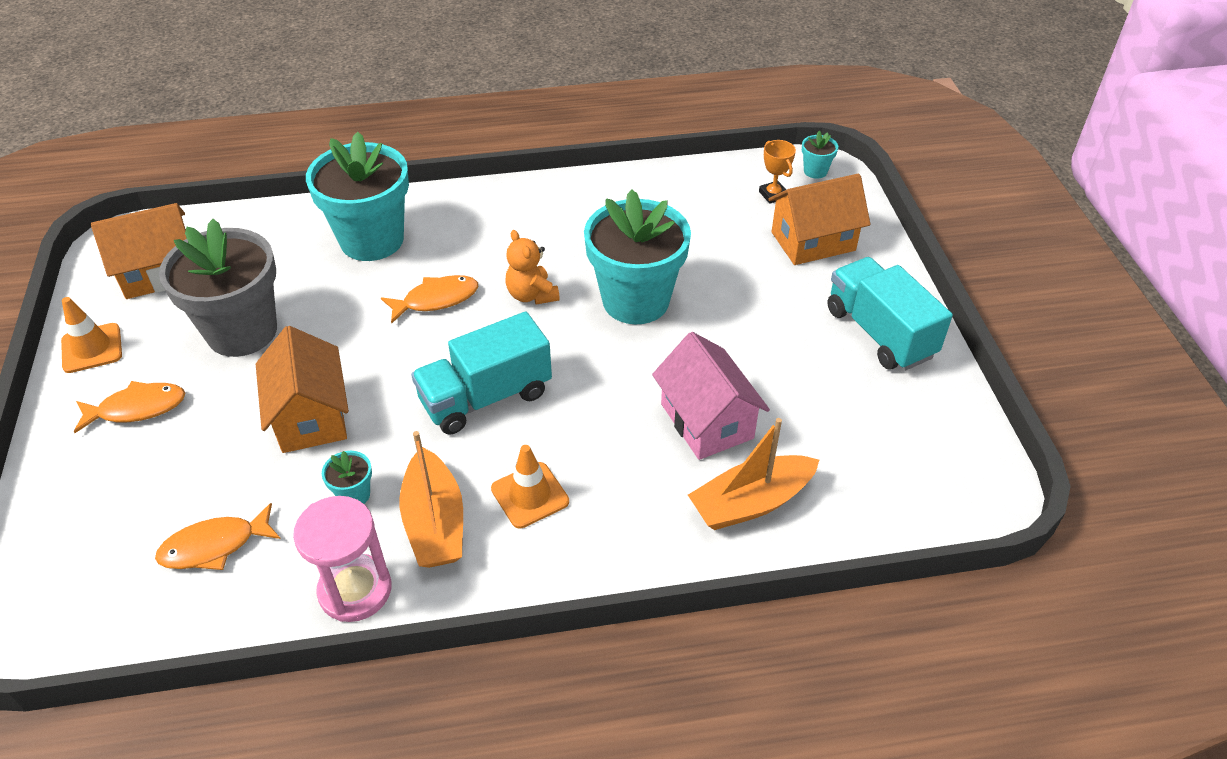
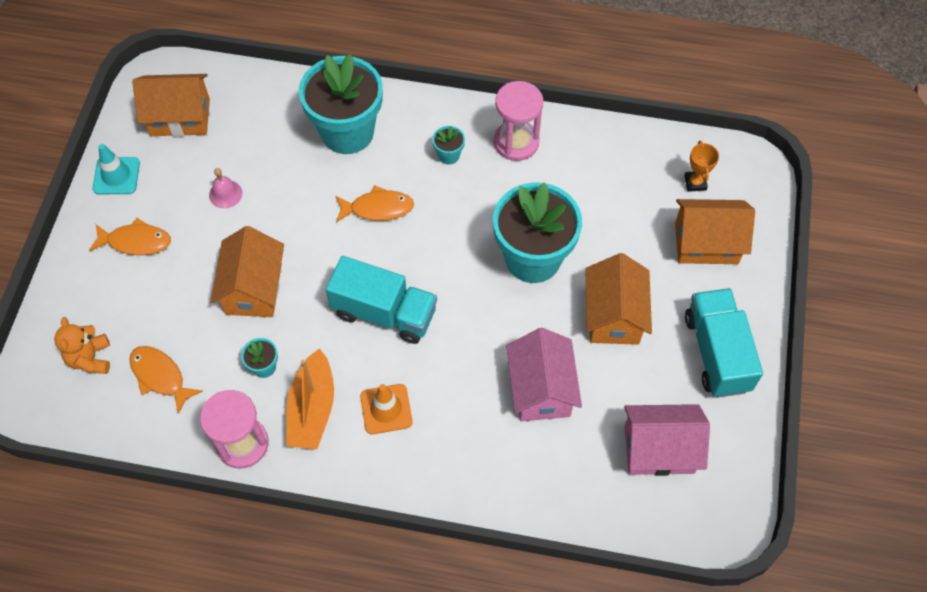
camera: 20 degrees right, 15 degrees up
(92, 348) = (116, 176): orange traffic cone -> turquoise traffic cone
(214, 546) = (160, 376): orange fish -> orange fish turned 45 degrees clockwise
(242, 331) = (225, 194): grey flower pot -> pink bell
(485, 397) = (384, 313): turquoise truck -> turquoise truck turned 150 degrees counterclockwise
(532, 295) = (453, 227): orange teddy bear -> orange teddy bear (90, 358)
(567, 205) = (516, 142): none -> pink hourglass
(751, 329) = (614, 315): none -> orange house
(751, 503) = (543, 470): orange boat -> none
(815, 171) = (745, 167): turquoise flower pot -> turquoise flower pot (449, 155)
(870, 441) = (659, 449): none -> pink house

